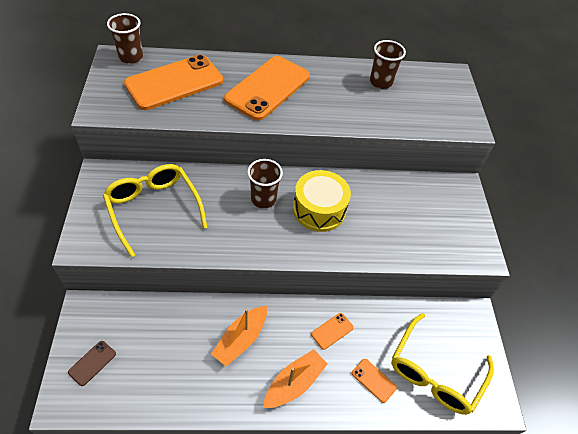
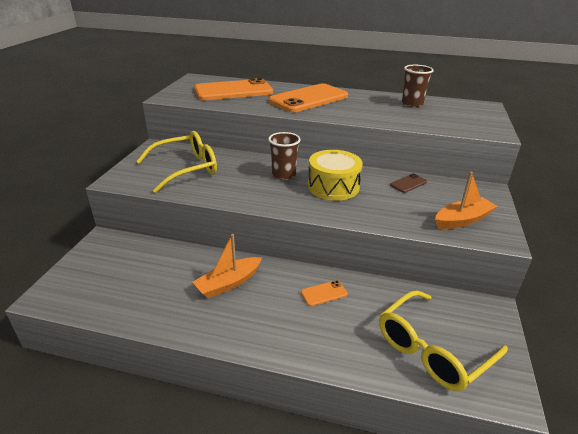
camera: 20 degrees right, 20 degrees down
(92, 363) = (86, 275): brown phone -> brown phone (408, 183)
(131, 57) = (208, 79): brown cup -> none
(153, 208) = (186, 169): yellow glasses -> yellow glasses turned 75 degrees clockwise
(294, 383) = (268, 326): orange boat -> orange boat (462, 220)
(373, 380) = (356, 342): orange phone -> none

